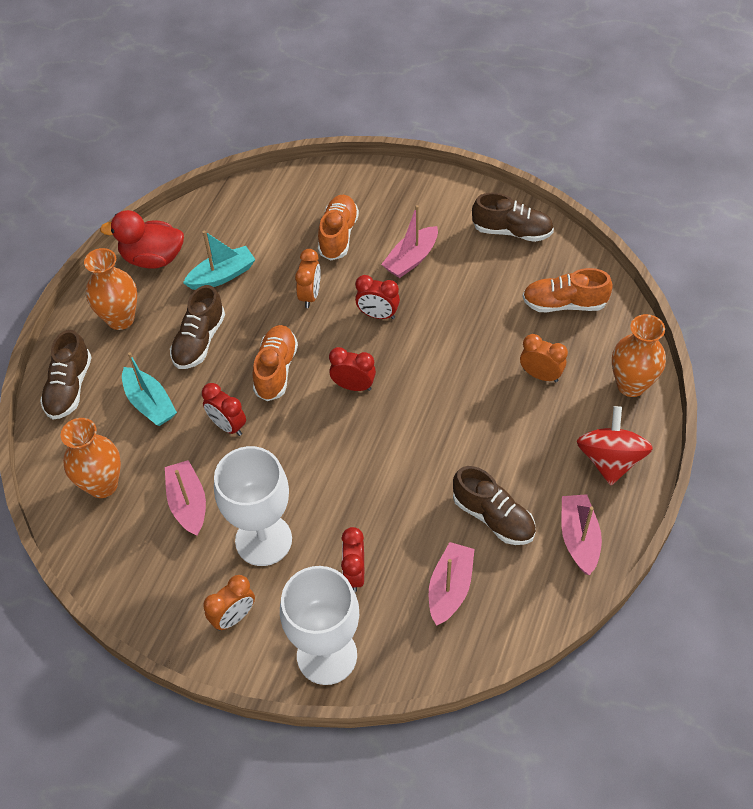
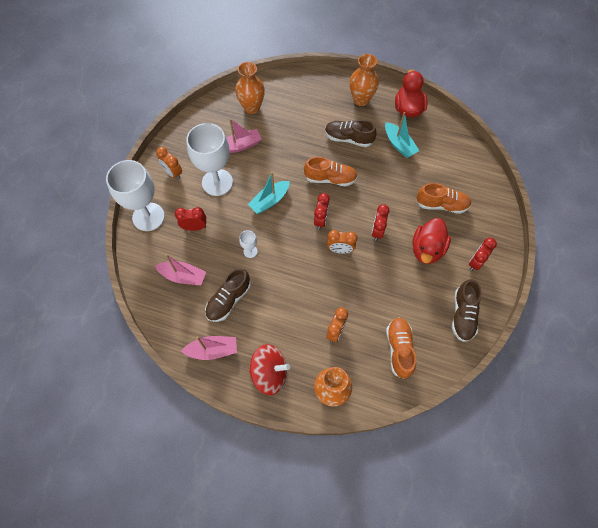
camera: 85 degrees right, 10 degrees up
(69, 387) = (312, 84): brown shoe -> none
(150, 403) = (303, 121): turquoise boat -> turquoise boat (269, 201)
(228, 426) = (290, 158): red clock -> red clock (475, 262)
(310, 295) = (389, 192): orange clock -> orange clock (340, 250)
(406, 486) = (250, 251): none -> white goblet
(411, 259) = (427, 249): pink boat -> red duck

